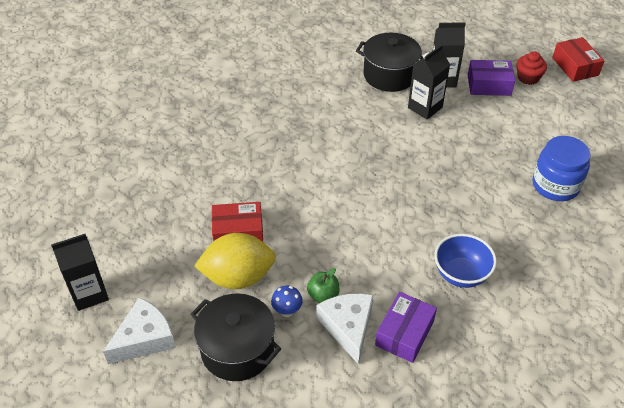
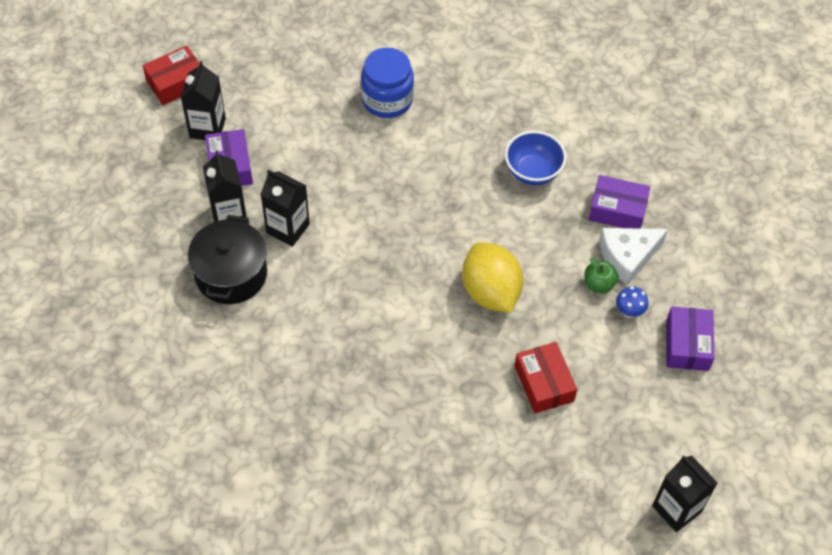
camera: 105 degrees left, 10 degrees up
(145, 338) = (707, 432): white cheese -> none
(237, 349) = (687, 345): black pot -> purple box
(238, 277) = (604, 367): yellow lemon -> yellow lemon (490, 292)
(528, 78) = (207, 128): red cupcake -> black carton

